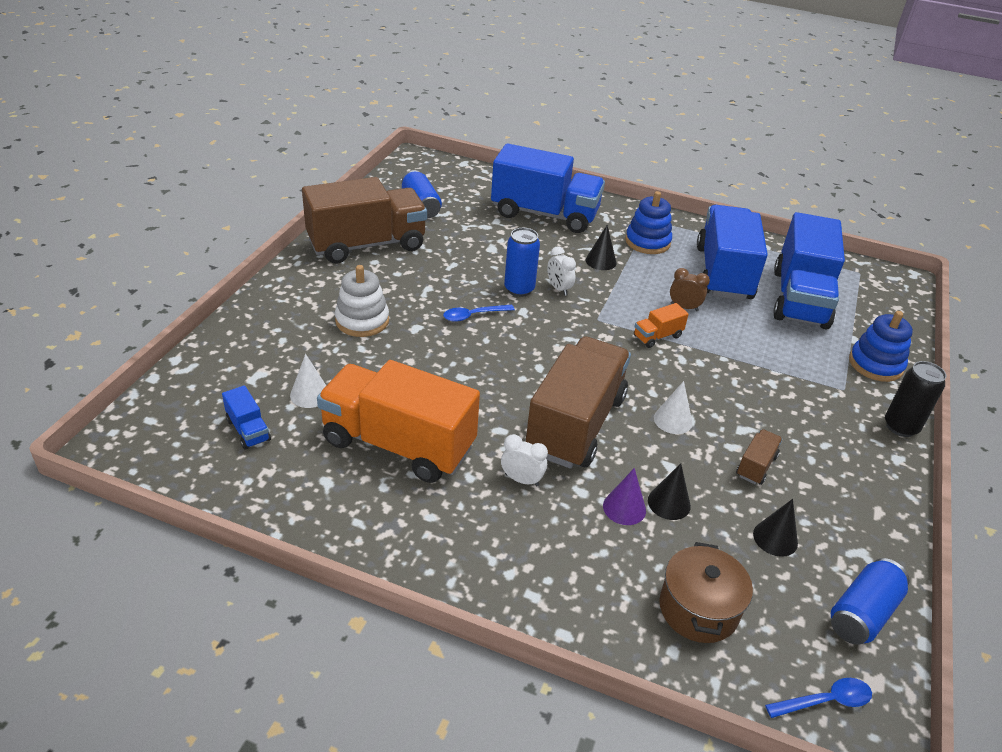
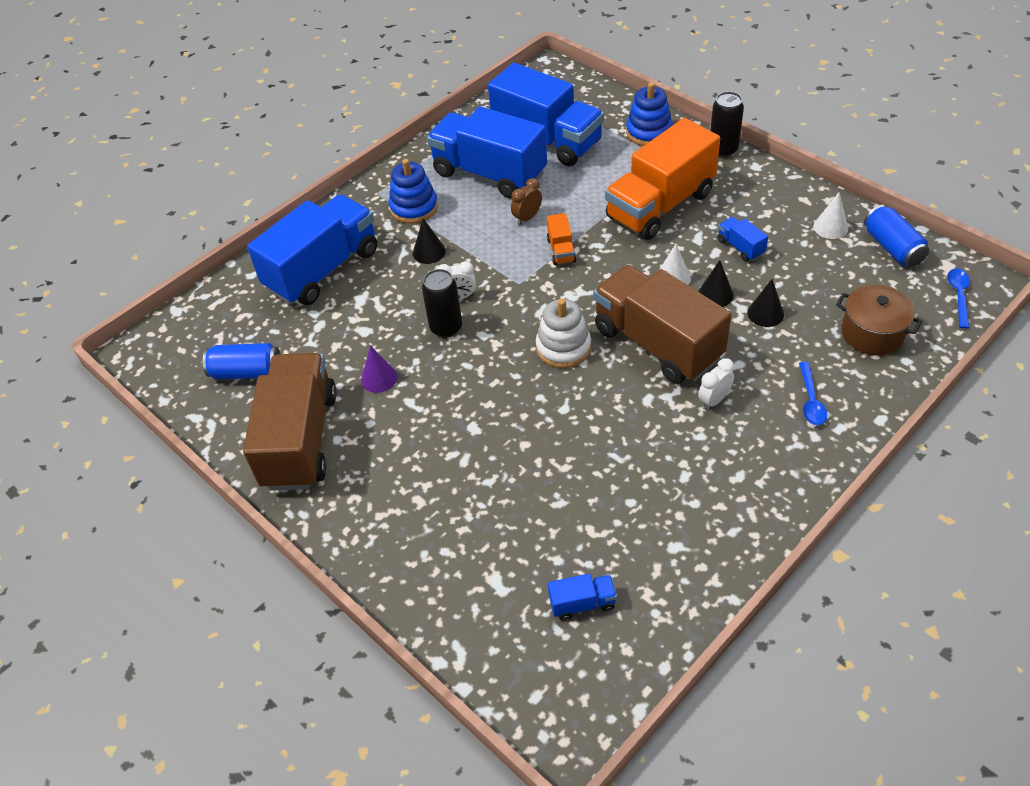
camera: 60 degrees left, 10 degrees up
(310, 394) = (546, 540): white cone -> white cone (830, 227)
(362, 321) = (442, 472): white stacking toy -> white stacking toy (563, 347)
(398, 444) = (642, 480): orange truck -> orange truck (660, 205)
(473, 316) = (473, 376): blue spoon -> blue spoon (811, 400)
(519, 289) = (446, 328): blue can -> black can
(624, 508) = (763, 342): purple cone -> purple cone (379, 378)
(756, 466) = (740, 247): brown truck -> blue truck
(775, 538) = (816, 265): black cone -> black cone (715, 294)

